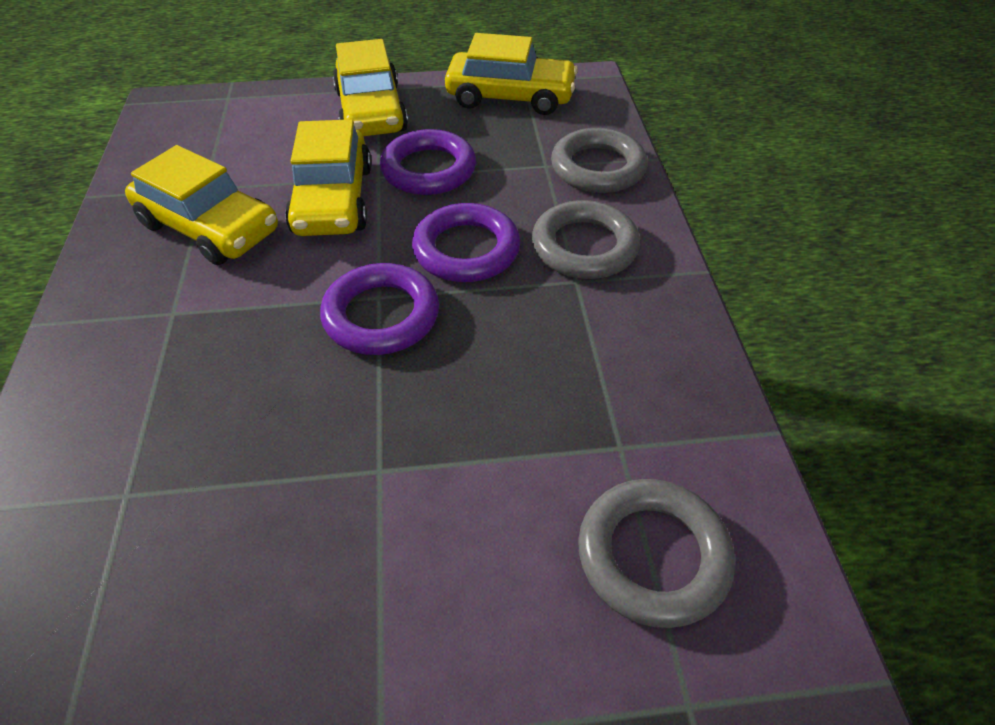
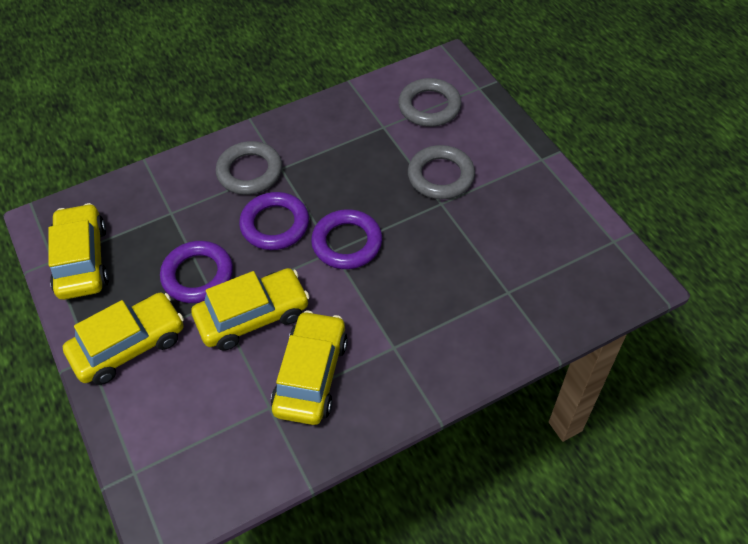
camera: 110 degrees left, 5 degrees up
(598, 168) = (165, 185): grey ring -> grey ring (441, 176)

